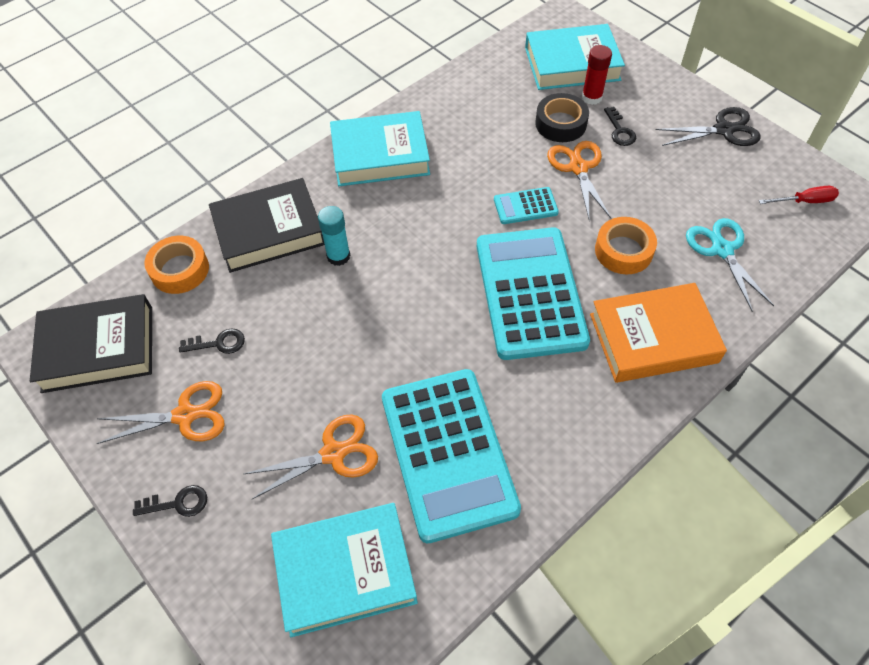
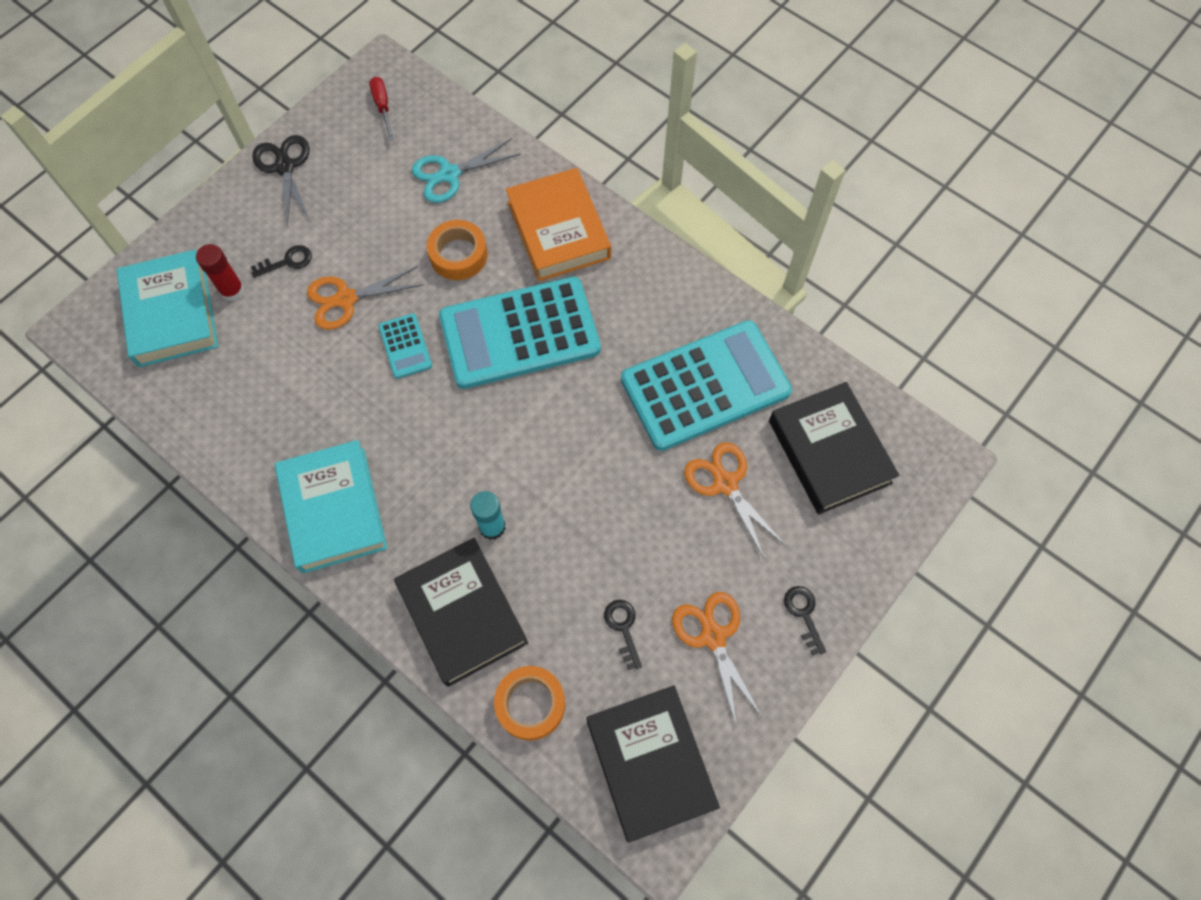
camera: 100 degrees left, 10 degrees up
(345, 571) = (829, 452): turquoise book -> black book
(560, 124) = (276, 320): black tape -> none

